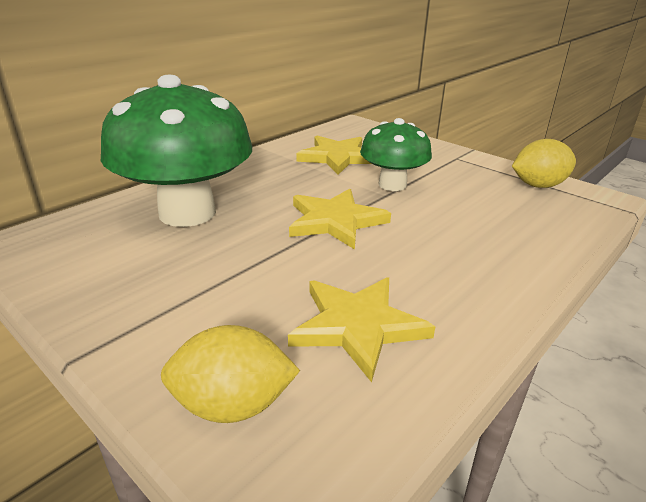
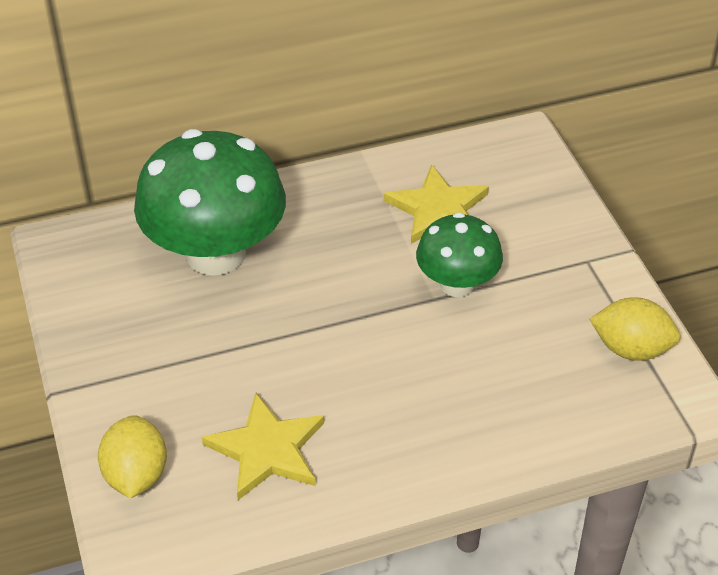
camera: 30 degrees right, 15 degrees up
(232, 405) = (136, 475): yellow lemon -> yellow lemon turned 60 degrees clockwise
(335, 221) = (347, 320): yellow star -> none

